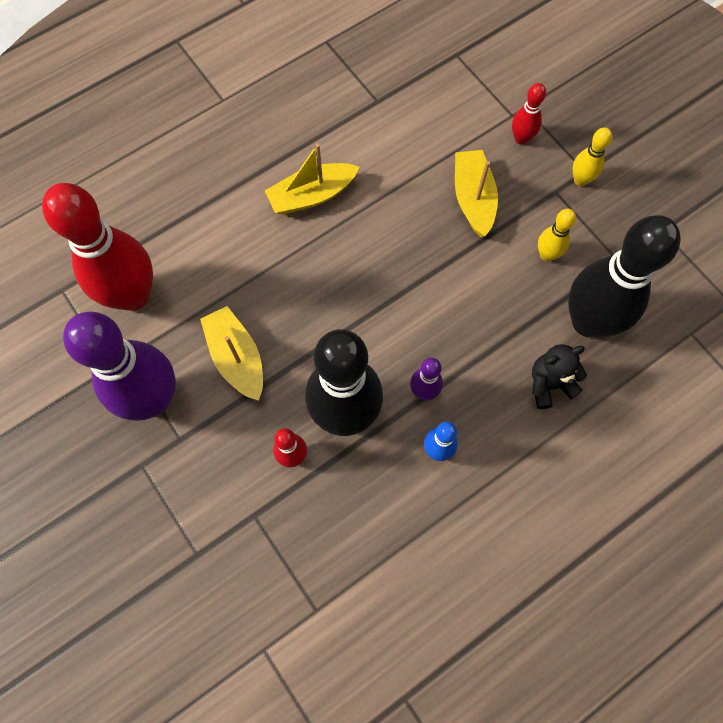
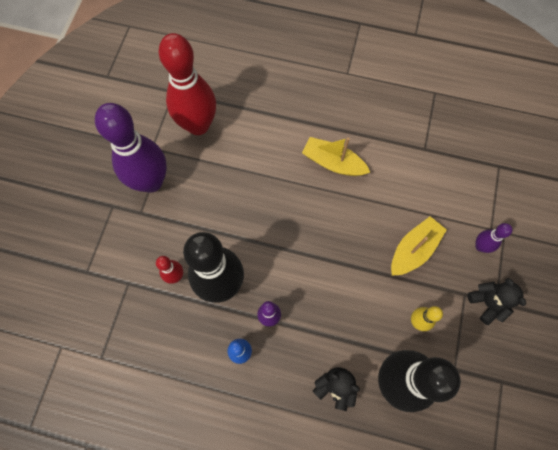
camera: 50 degrees right, 0 degrees up
(237, 358) = (206, 203): yellow boat -> none
(521, 138) = (480, 246): red bowling pin -> purple bowling pin
(580, 180) = (487, 303): yellow bowling pin -> black teddy bear

